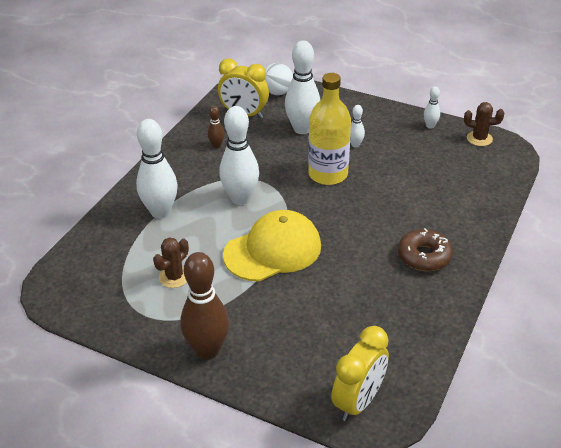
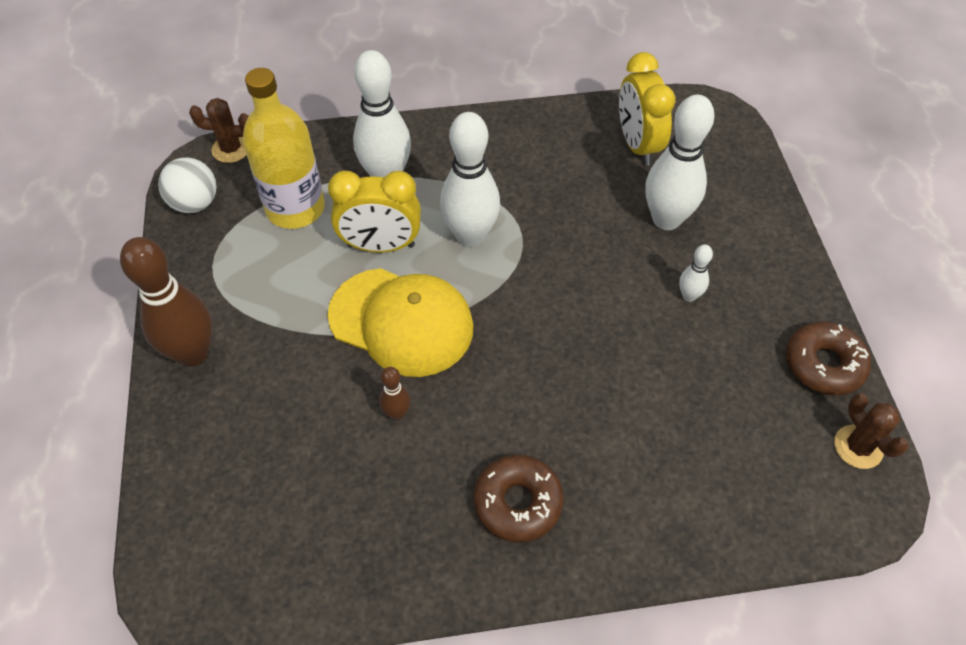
camera: 55 degrees right, 15 degrees up
(174, 277) = (288, 254): brown cactus -> brown cactus (231, 149)
(216, 146) = (550, 155): brown bowling pin -> brown bowling pin (397, 413)
(277, 92) = (719, 150): white ball -> white ball (195, 203)
(328, 174) = (597, 299): yellow bottle -> yellow bottle (295, 208)
(358, 401) = (196, 558): yellow clock -> yellow clock (381, 246)
(430, 126) = (824, 364): white bowling pin -> brown donut

